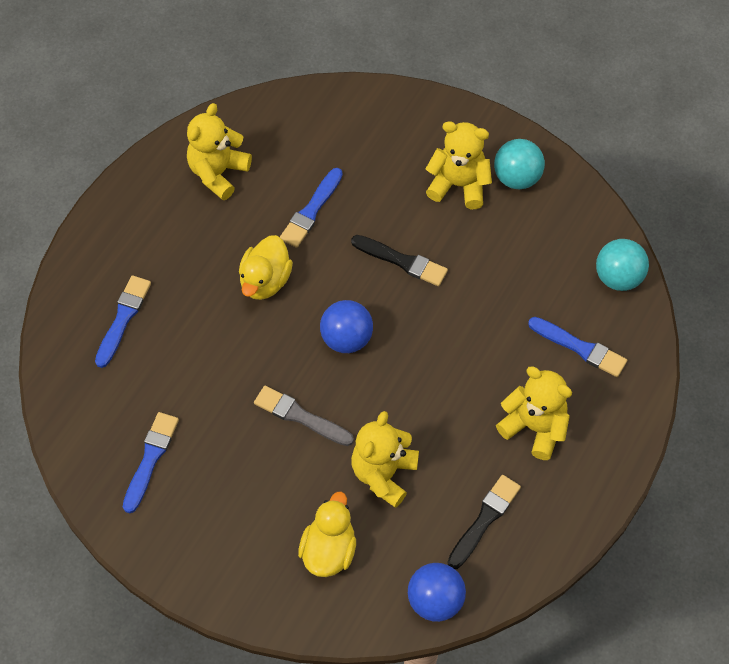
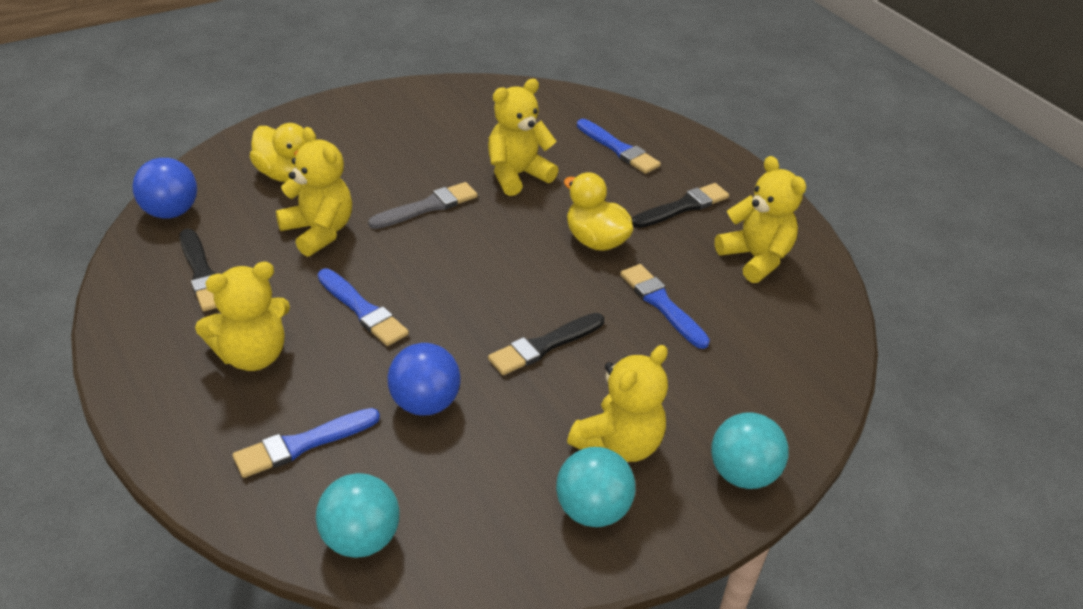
camera: 115 degrees right, 20 degrees down
(150, 459) = (466, 119): blue brush -> blue brush (362, 310)
(181, 241) = (682, 207): none -> black brush
(213, 375) = (517, 175): none -> yellow teddy bear
(346, 338) = (483, 266): blue ball -> blue ball (424, 403)
(437, 116) = (742, 474): none -> turquoise ball

